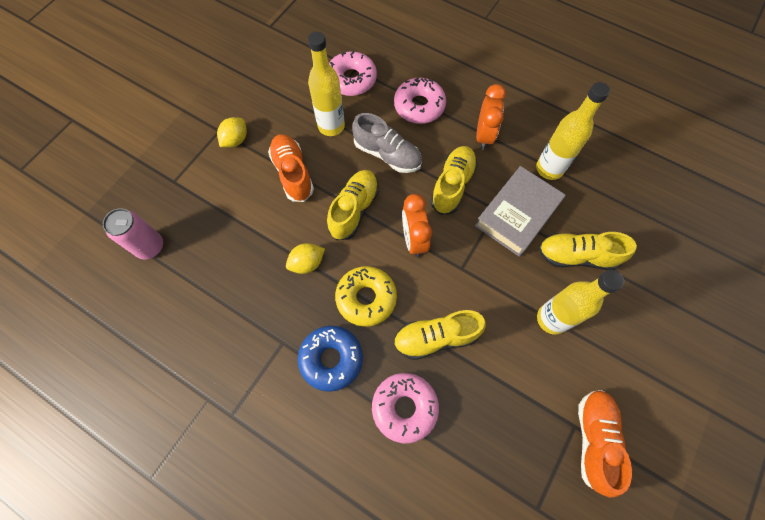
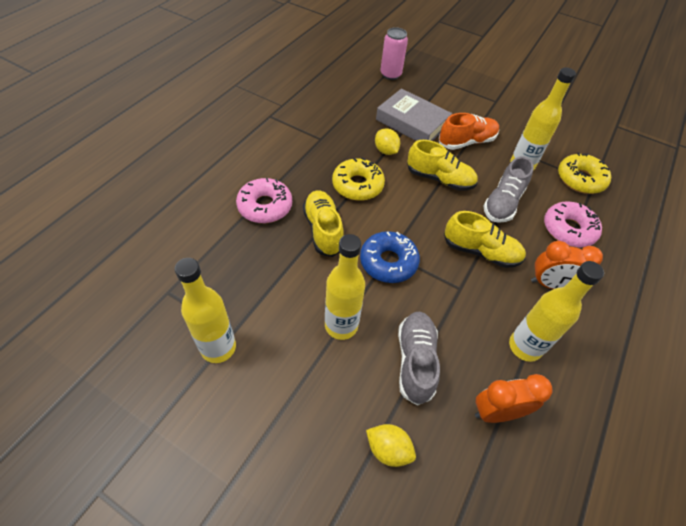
camera: 85 degrees right, 15 degrees down
(235, 140) = (489, 110): yellow lemon -> yellow lemon (388, 449)
(331, 359) = (307, 164): blue donut -> blue donut (388, 262)
(351, 79) = (580, 179): pink donut -> yellow donut
(413, 239) = (416, 219): orange clock -> orange clock (497, 412)
(517, 214) = (458, 306): grey book -> grey book (412, 122)
(577, 256) = (415, 361): yellow shoe -> grey shoe
(594, 439) = (218, 347): orange shoe -> yellow bottle

